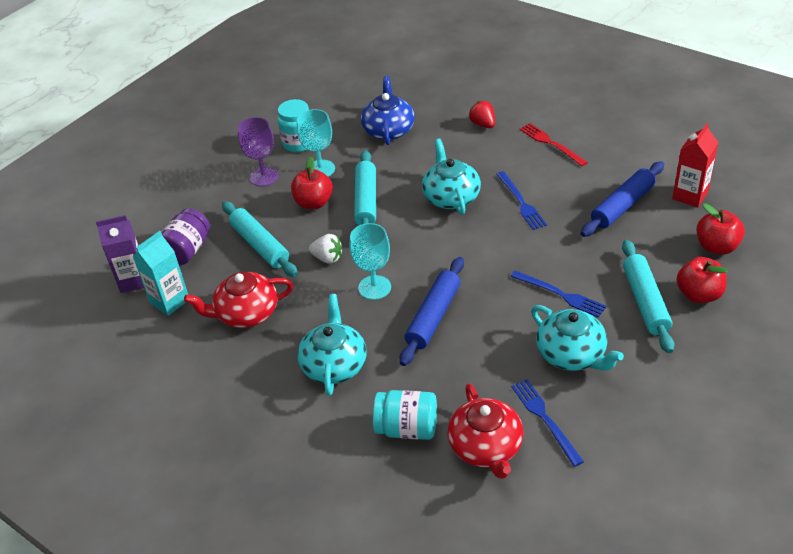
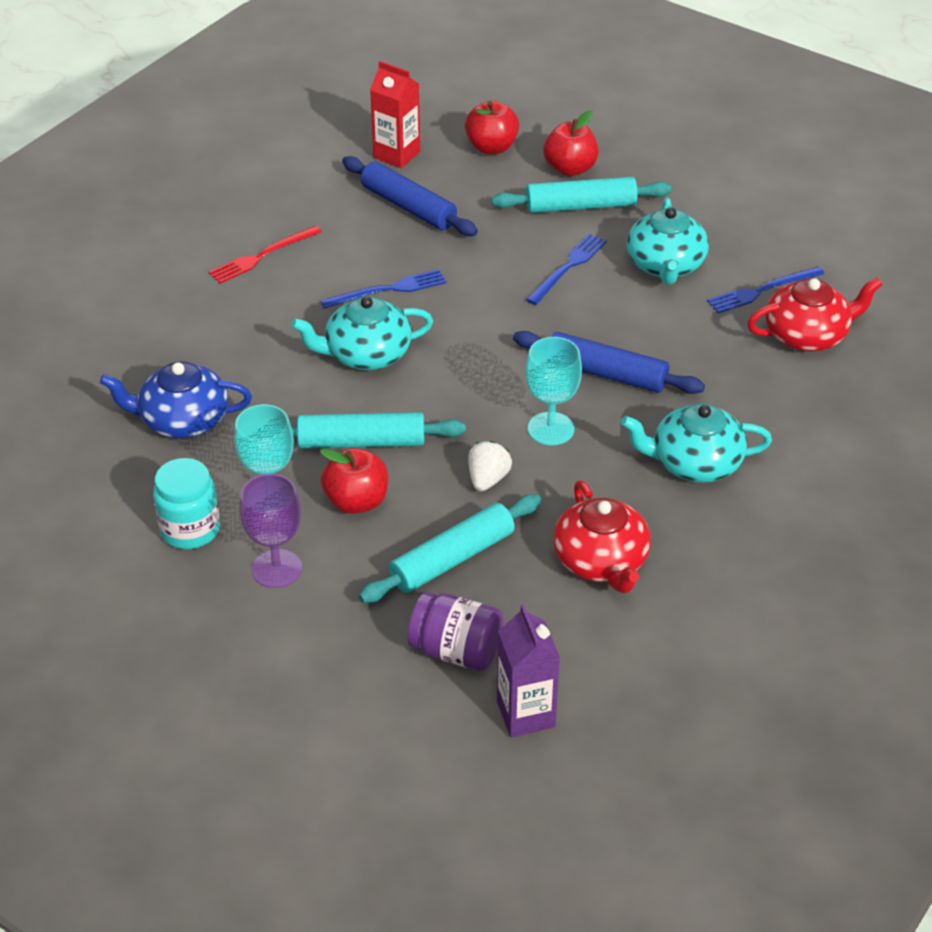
camera: 95 degrees left, 0 degrees up
(170, 301) = (575, 657): turquoise carton -> none
(407, 428) = (789, 396): turquoise jar -> none
(483, 124) = (197, 318): red strawberry -> none
(572, 354) = (665, 265): turquoise teapot -> turquoise teapot turned 135 degrees clockwise

